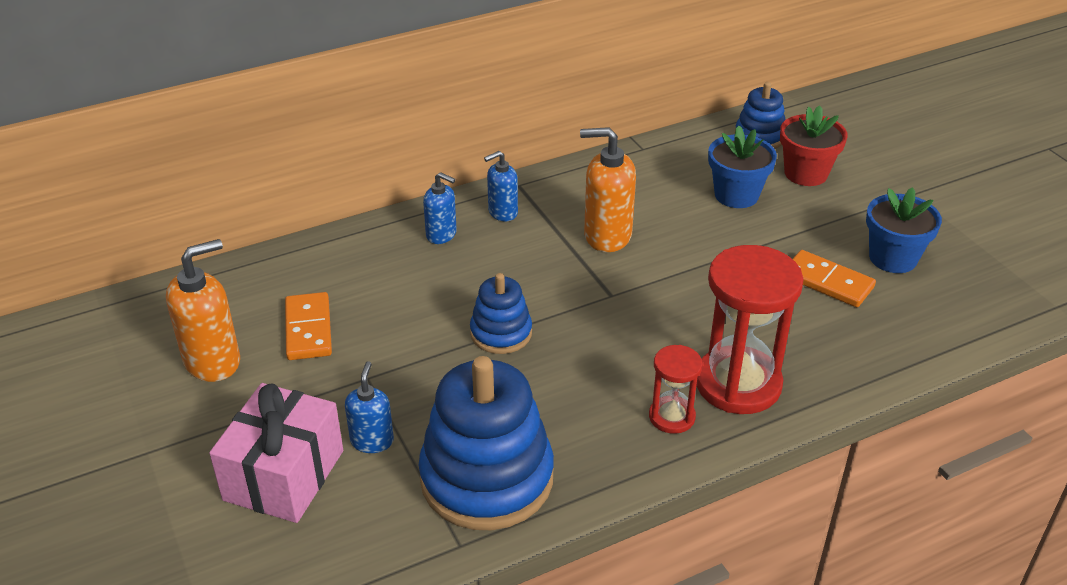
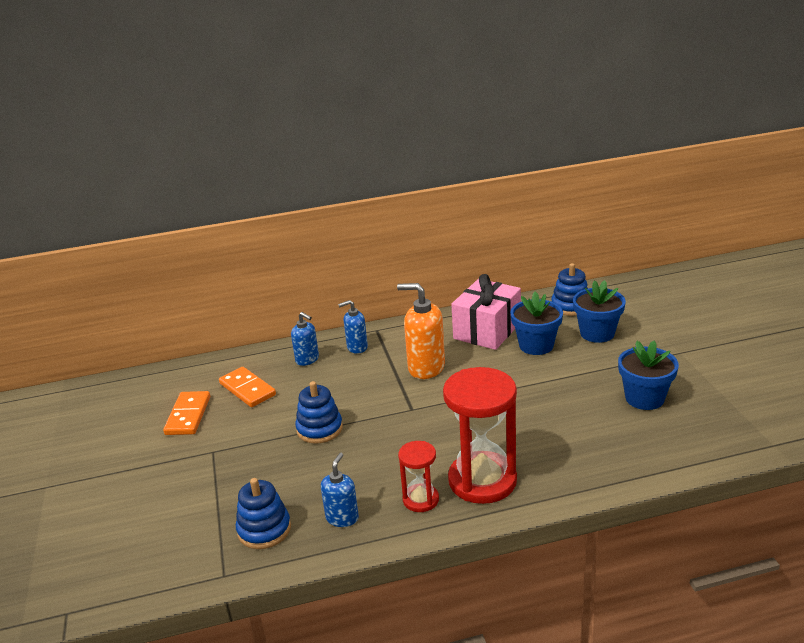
camera: 15 degrees right, 10 degrees down
(213, 361) = (116, 431): orange soap dispenser -> none
(284, 475) = (125, 512): pink gift -> pink gift (487, 330)
(372, 441) = (196, 495): blue soap dispenser -> blue soap dispenser (342, 518)
(487, 478) = (264, 529): blue stacking toy -> blue stacking toy, size x0.53
(806, 173) = (597, 333): red flower pot -> blue flower pot
(828, 282) = (584, 412): orange domino -> orange domino (247, 389)

